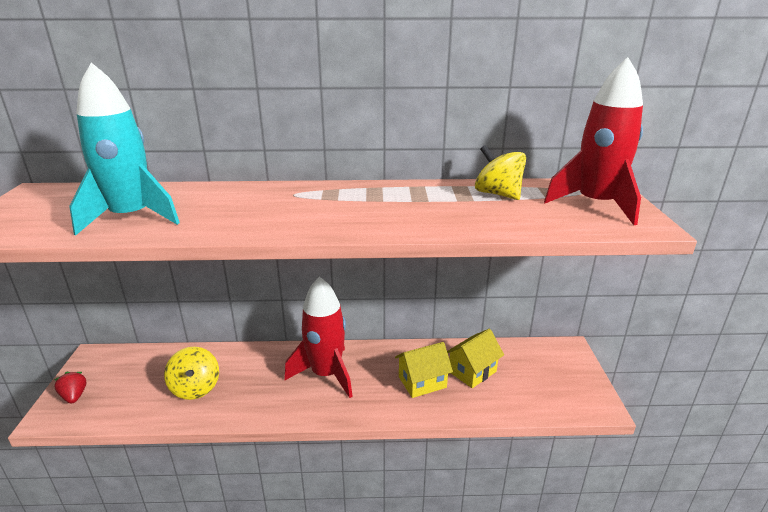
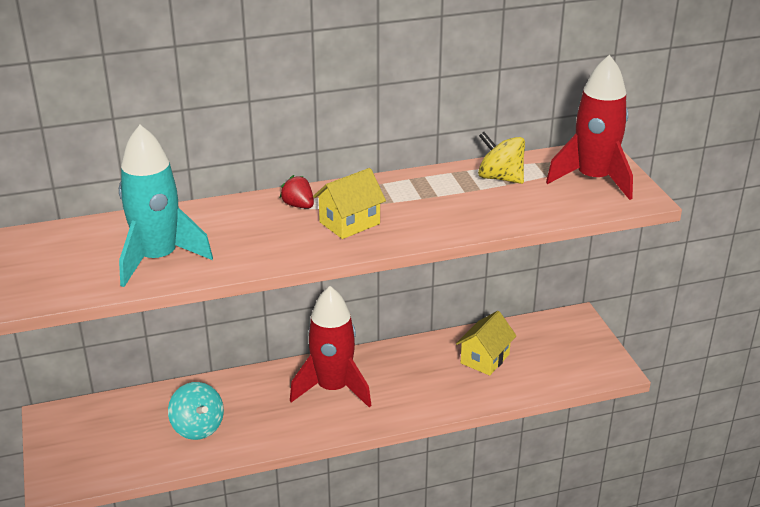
camera: 15 degrees left, 5 degrees up
(74, 396) = (66, 460): red strawberry -> red strawberry (298, 205)
(195, 388) = (198, 427): yellow spinning top -> turquoise spinning top
(422, 382) = (437, 378): yellow house -> yellow house (349, 223)

